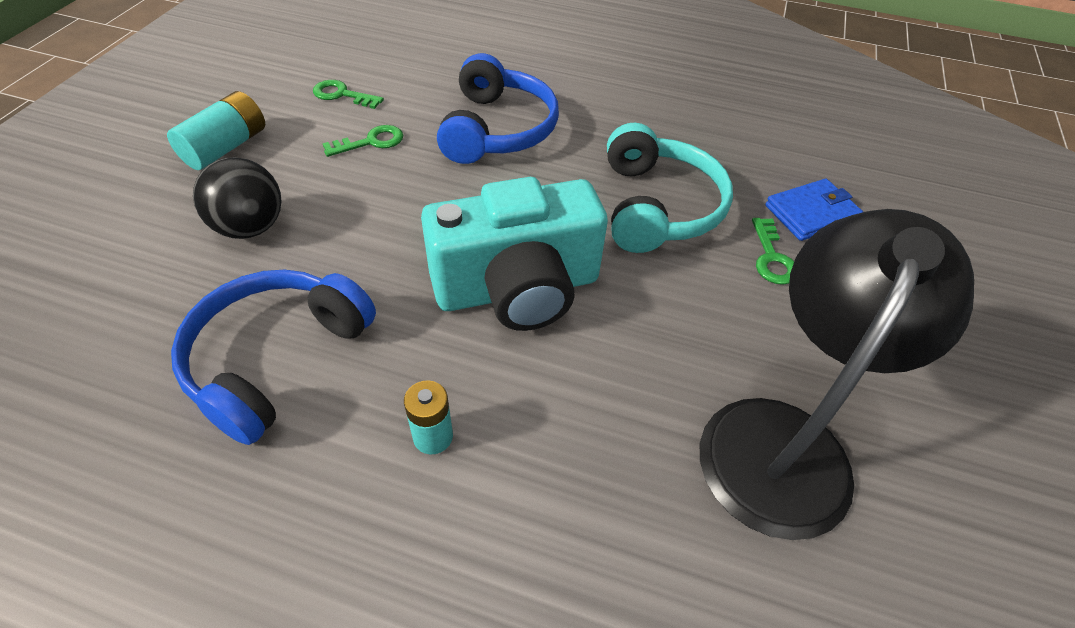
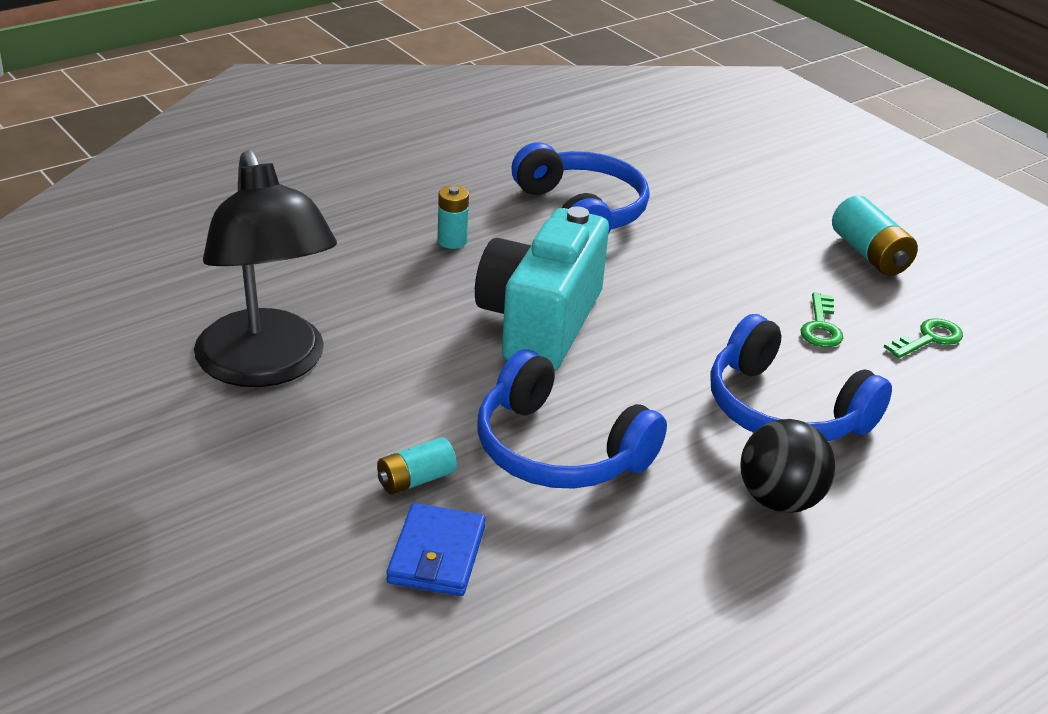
camera: 125 degrees right, 15 degrees down
(251, 227) = (737, 237): black ball -> black ball (780, 500)
(658, 206) = (558, 450): turquoise headphones -> blue headphones
(772, 257) = (416, 480): green key -> turquoise battery

